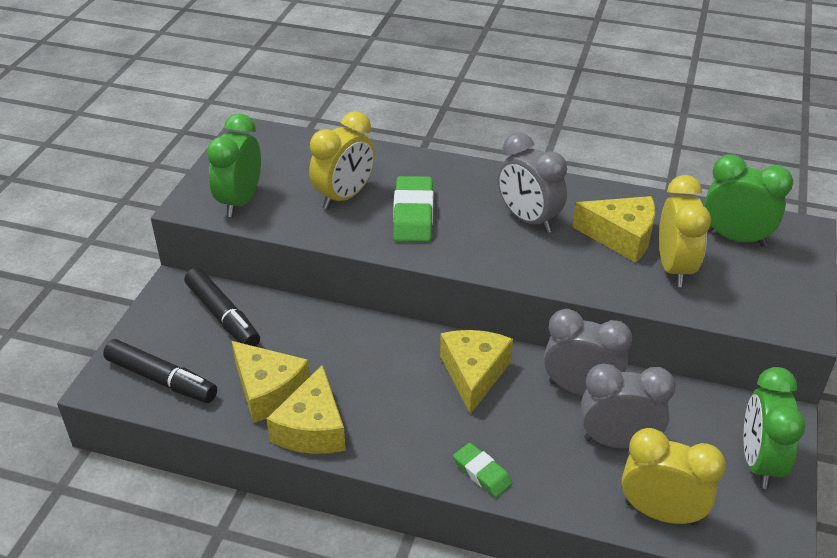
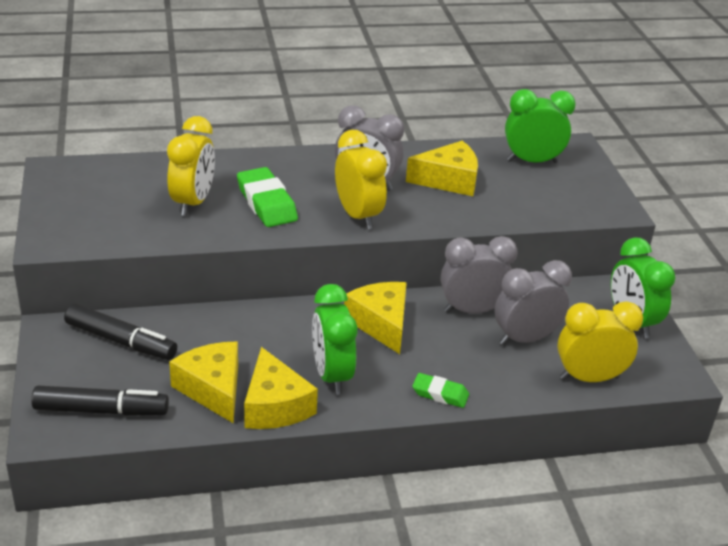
camera: 30 degrees left, 5 degrees down
(240, 201) = (95, 229): green clock -> green clock (332, 375)
(268, 391) = (212, 389): yellow cheese -> yellow cheese turned 135 degrees counterclockwise
(674, 268) = (504, 193): yellow clock -> yellow clock (358, 216)

